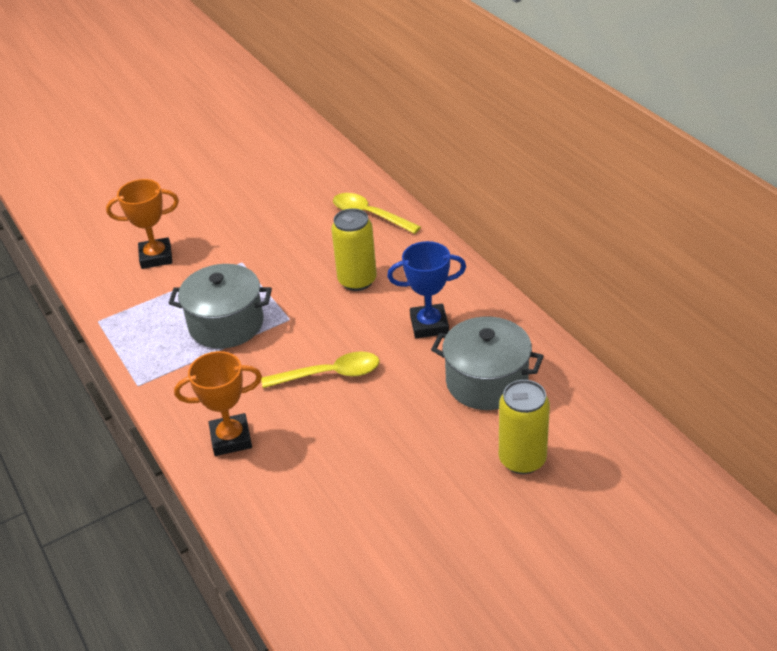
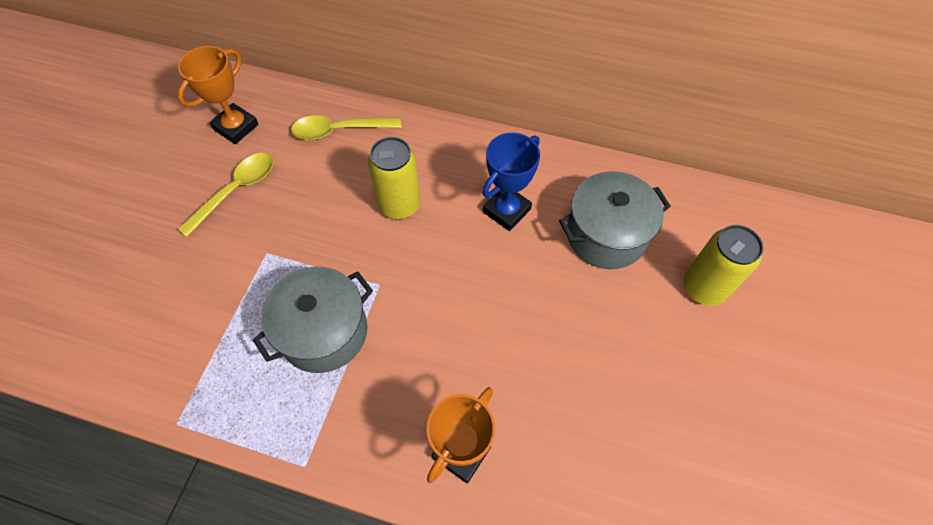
camera: 45 degrees left, 20 degrees up
(156, 257) = (164, 304): orange trophy -> orange trophy (236, 127)
(329, 374) = (477, 317): yellow spoon -> yellow spoon (236, 191)

